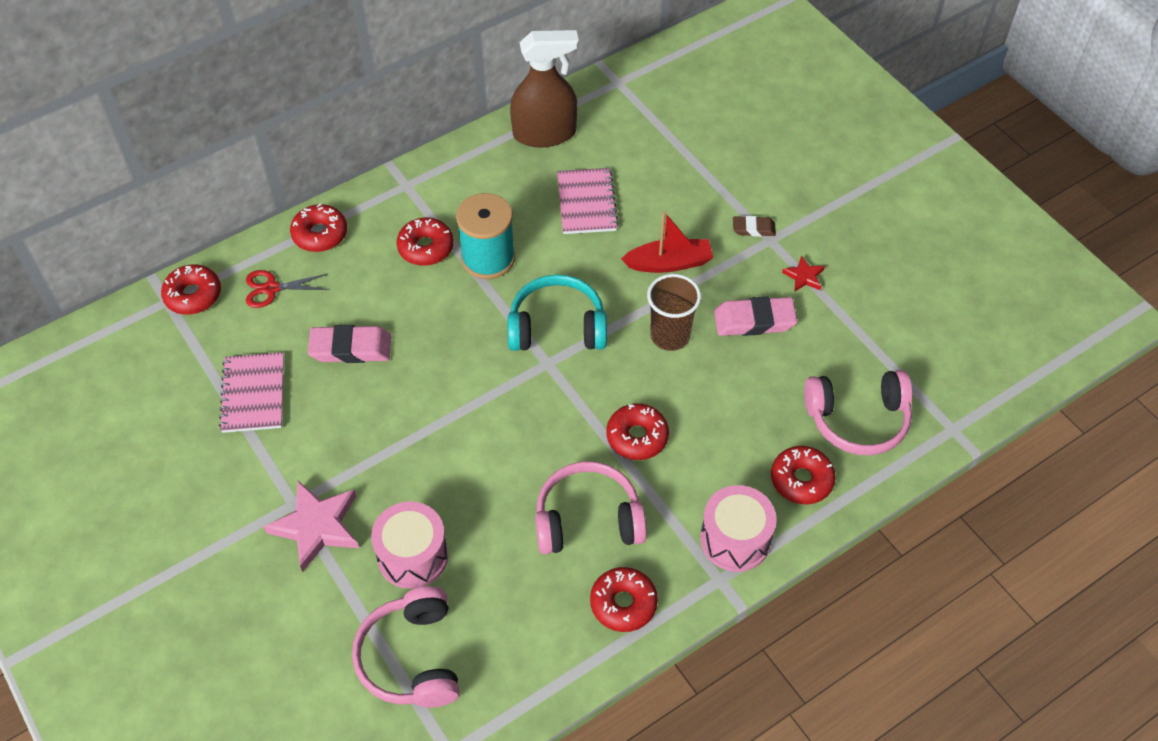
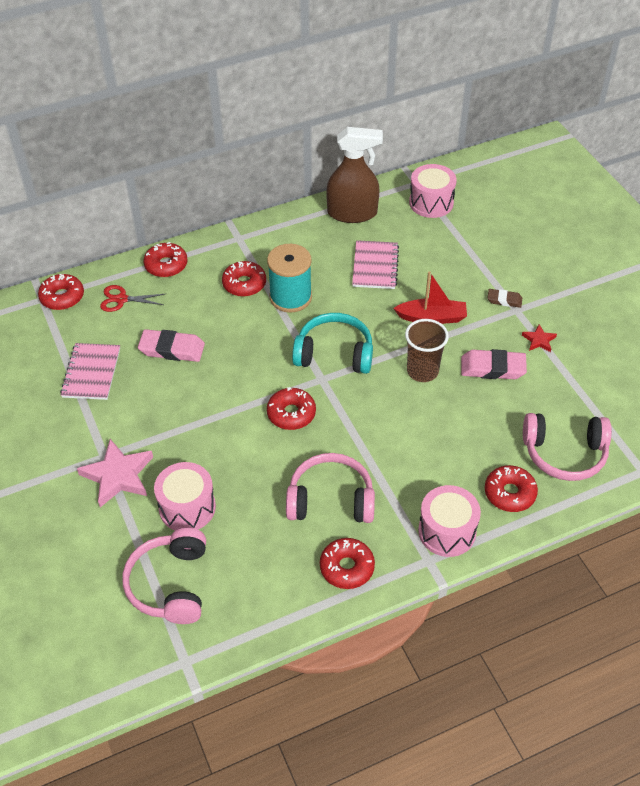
camera: 10 degrees right, 5 degrees down
(637, 437) = (382, 443): red donut -> red donut (291, 413)
(641, 107) = (431, 202): none -> pink drum

